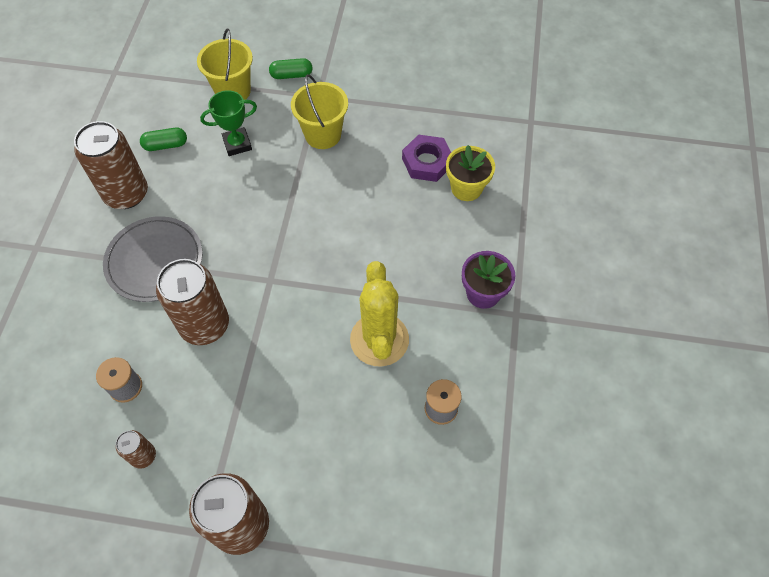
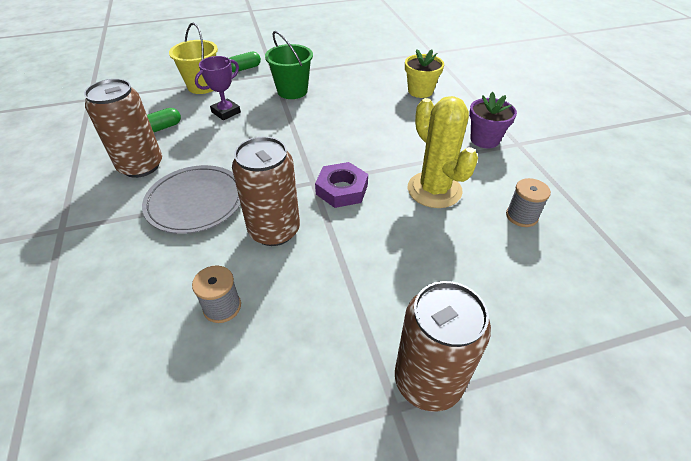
camera: 25 degrees left, 15 degrees down
(143, 456) = (279, 361): brown can -> none
(237, 144) = (226, 112): green trophy -> purple trophy
(323, 135) = (292, 91): yellow bucket -> green bucket
(427, 162) = (381, 86): purple nut -> purple nut (342, 189)

